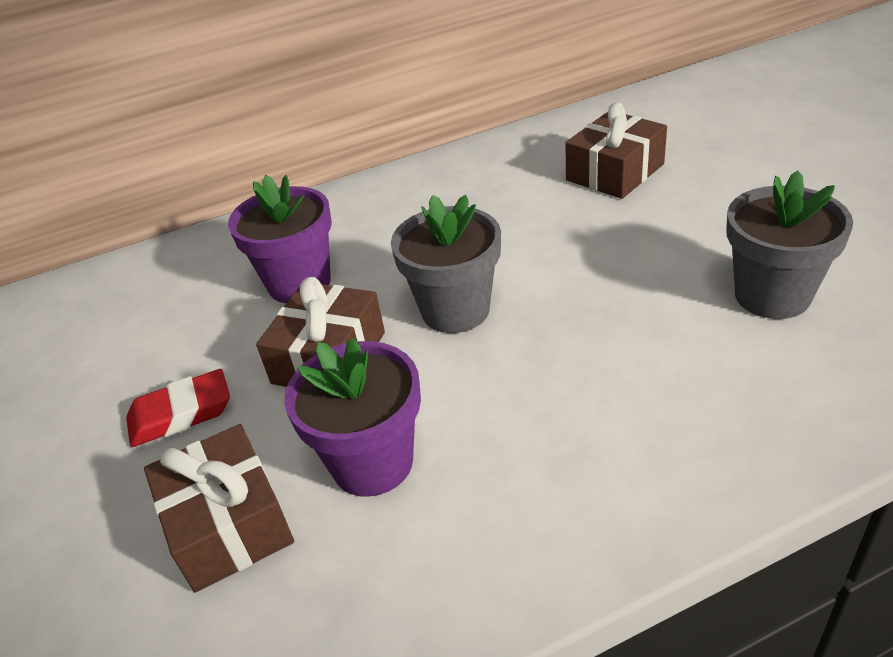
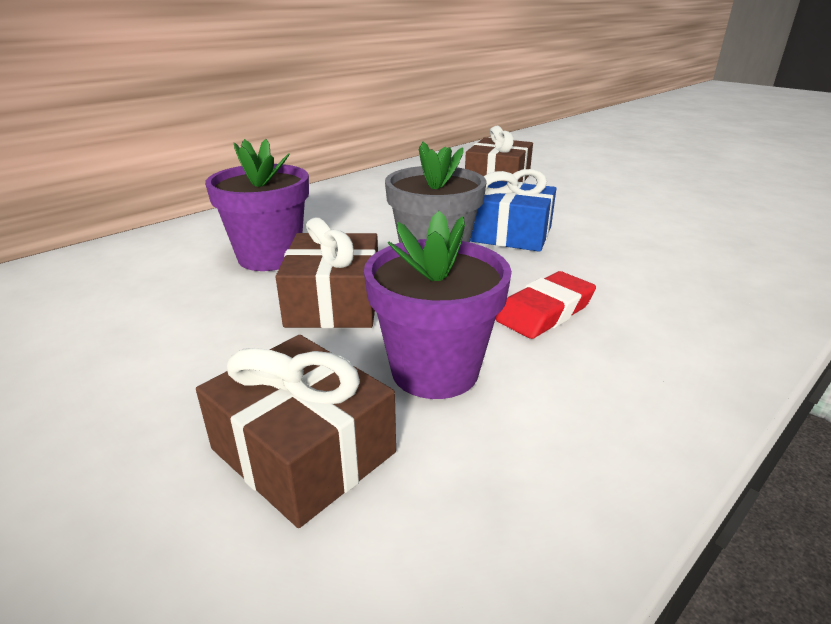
camera: 25 degrees left, 10 degrees down
(181, 414) = (188, 364): red eraser -> red eraser (545, 311)
(563, 276) = (507, 233): none -> blue gift
(772, 295) = (669, 231): grey flower pot -> none

